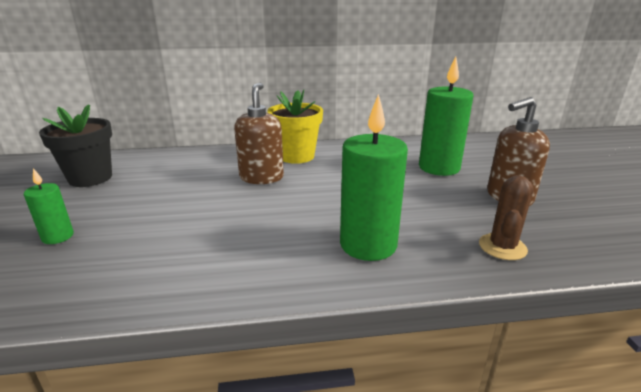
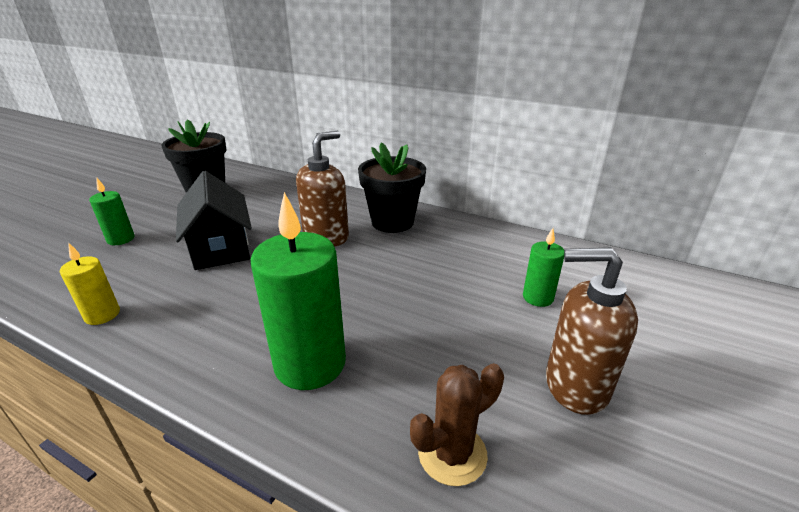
camera: 35 degrees right, 5 degrees up
(145, 289) = (102, 315): none -> yellow candle
(181, 209) = (221, 247): none -> black house
(296, 156) = (392, 222): yellow flower pot -> black flower pot
(439, 168) = (538, 297): green candle -> green candle, size x0.51

